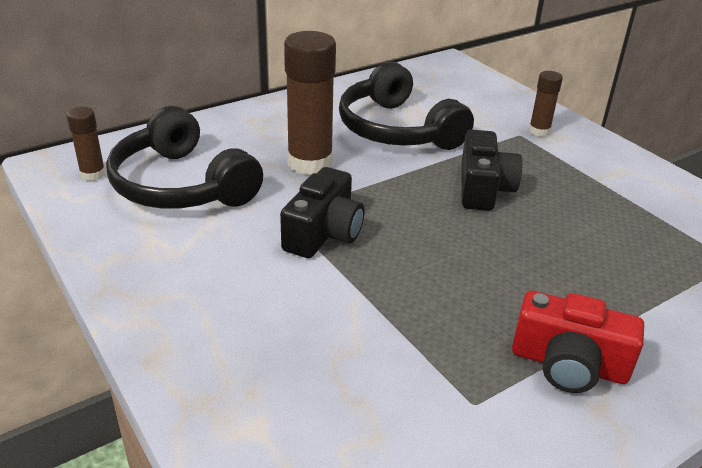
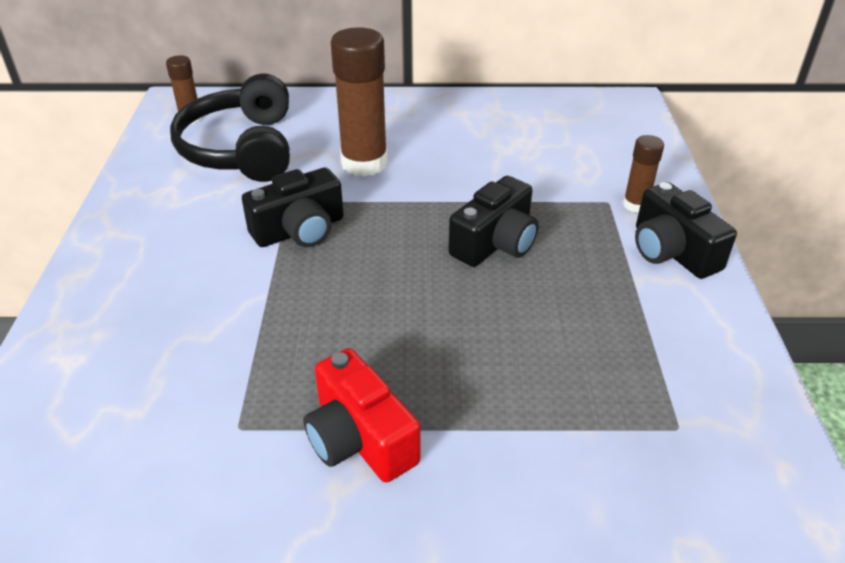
camera: 35 degrees right, 5 degrees up
(397, 130) = (483, 156): black headphones -> none
(597, 154) = (671, 251): none -> black camera

